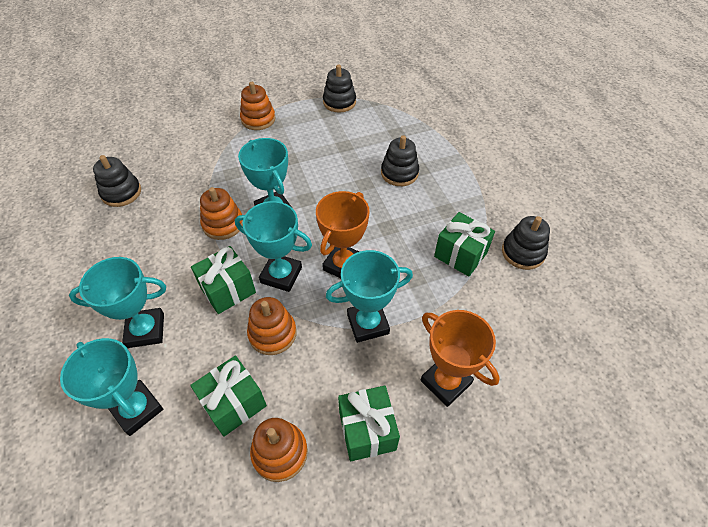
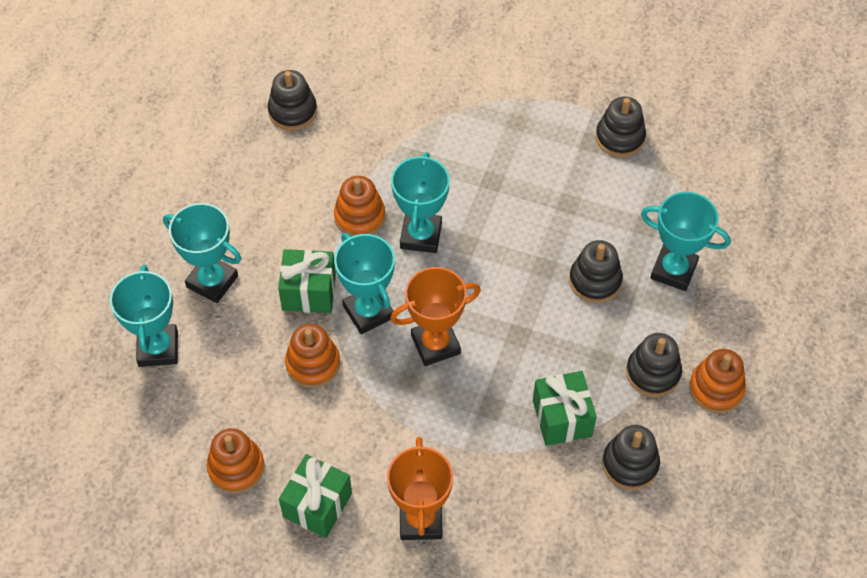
camera: 40 degrees right, 5 degrees up
(234, 403) = (233, 401): green gift -> none
(258, 119) = (504, 103): orange stacking toy -> orange stacking toy (716, 388)
(368, 324) = (403, 418): turquoise trophy -> turquoise trophy (673, 270)
(479, 198) = (653, 373): none -> black stacking toy

